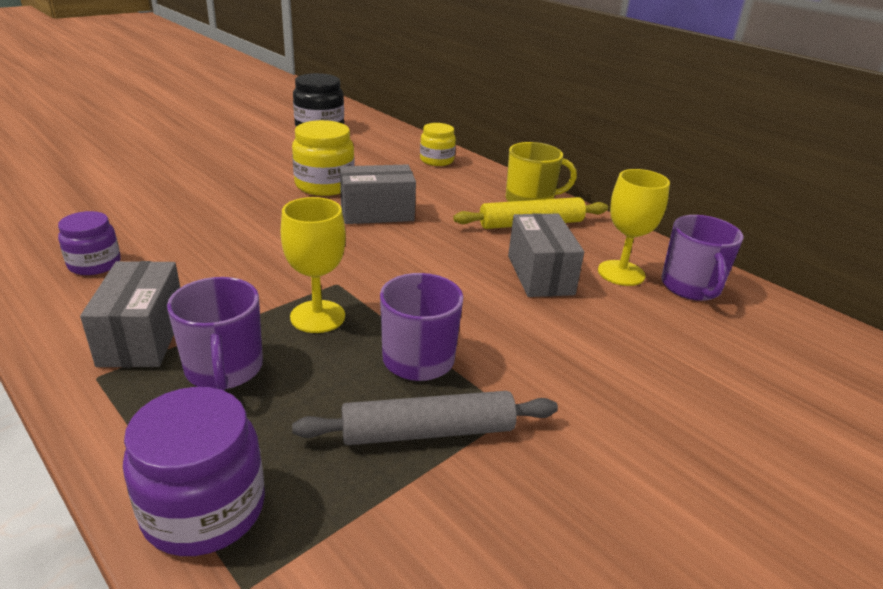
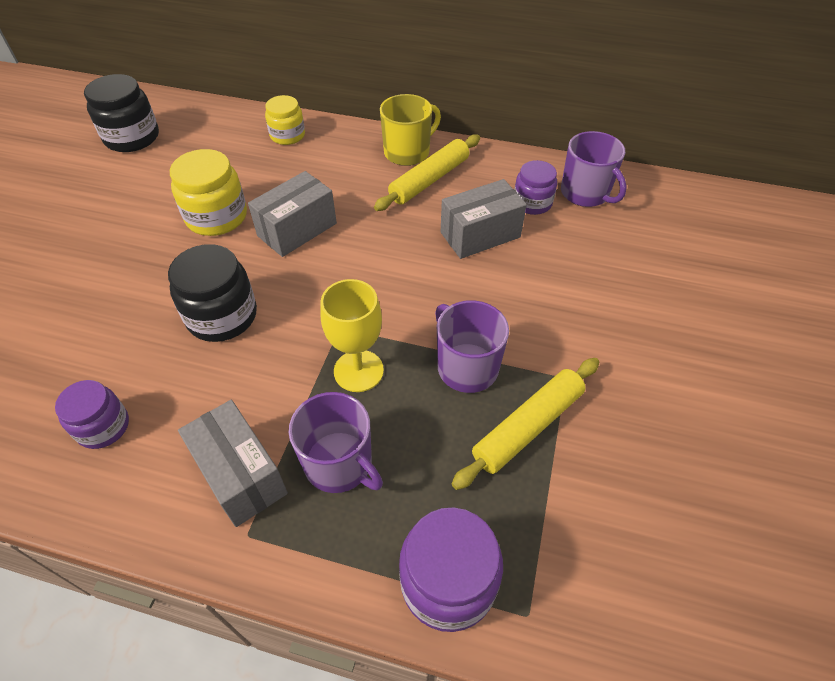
camera: 30 degrees left, 20 degrees up
(255, 239) = (222, 316): none -> black jar
(428, 432) = (528, 427): grey rolling pin -> yellow rolling pin
(540, 275) = (480, 235): grey box -> grey box turned 75 degrees counterclockwise
(621, 273) = (532, 203): yellow goblet -> purple jar

